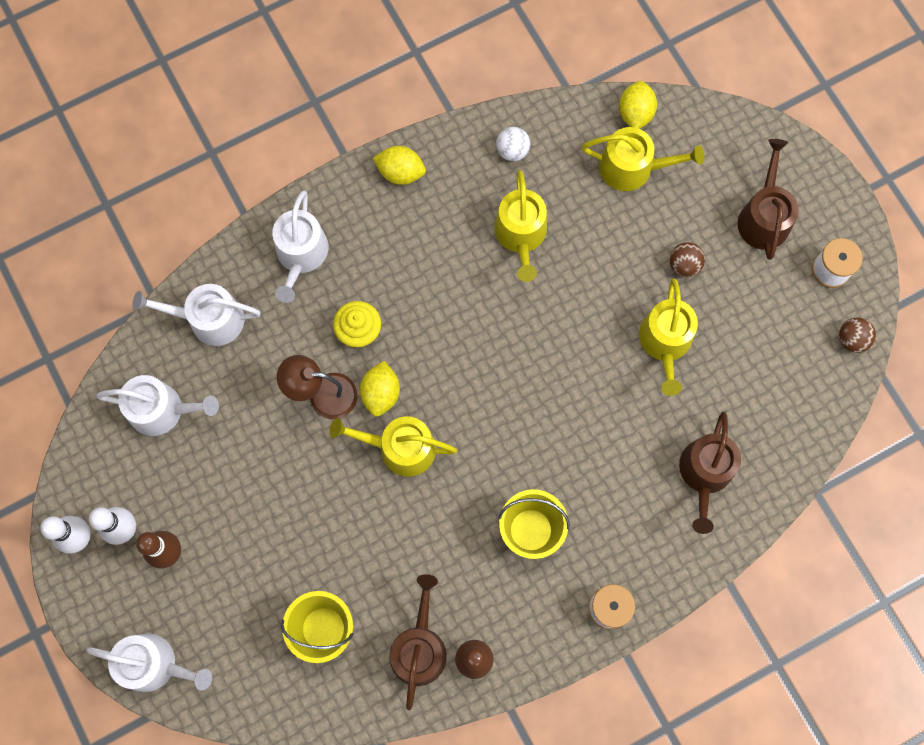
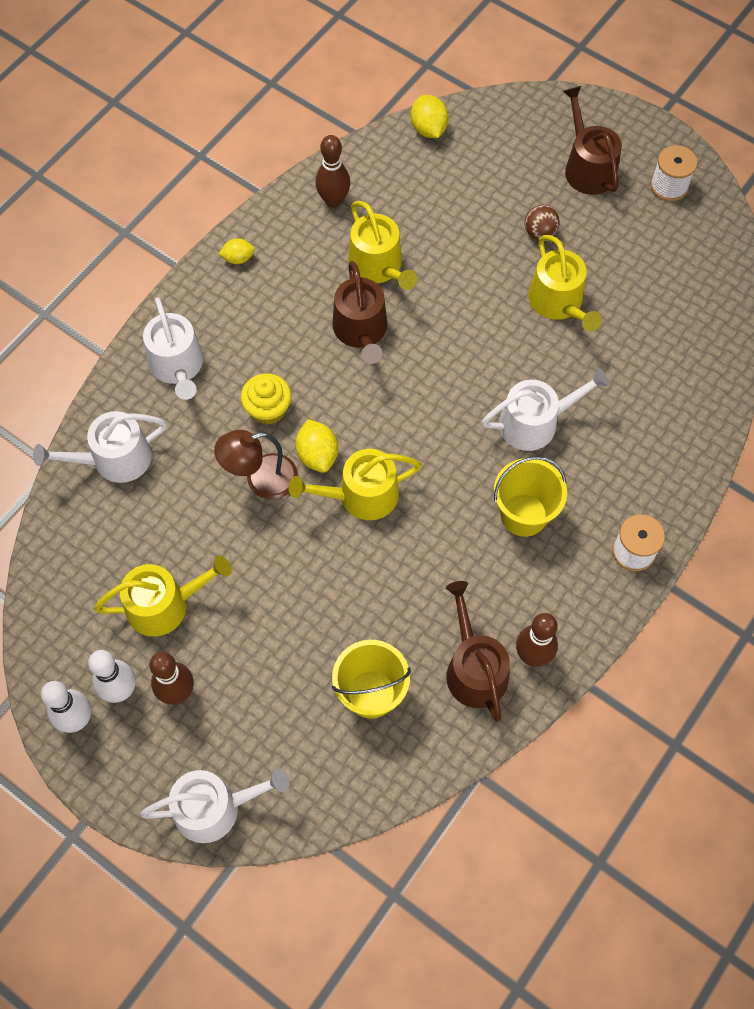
camera: 25 degrees left, 10 degrees down
(163, 410) = (106, 561): white watering can -> white watering can (535, 422)
(400, 172) = (238, 258): yellow lemon -> yellow lemon, size x0.65
(512, 151) = (333, 201): white ball -> brown bowling pin
(633, 168) = (450, 173): yellow watering can -> yellow watering can (165, 604)
(704, 474) = (655, 397): brown watering can -> brown watering can (361, 331)
(851, 339) = (719, 234): brown ball -> none

